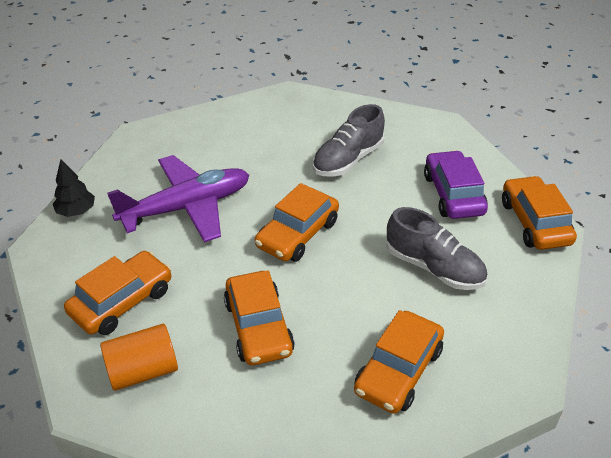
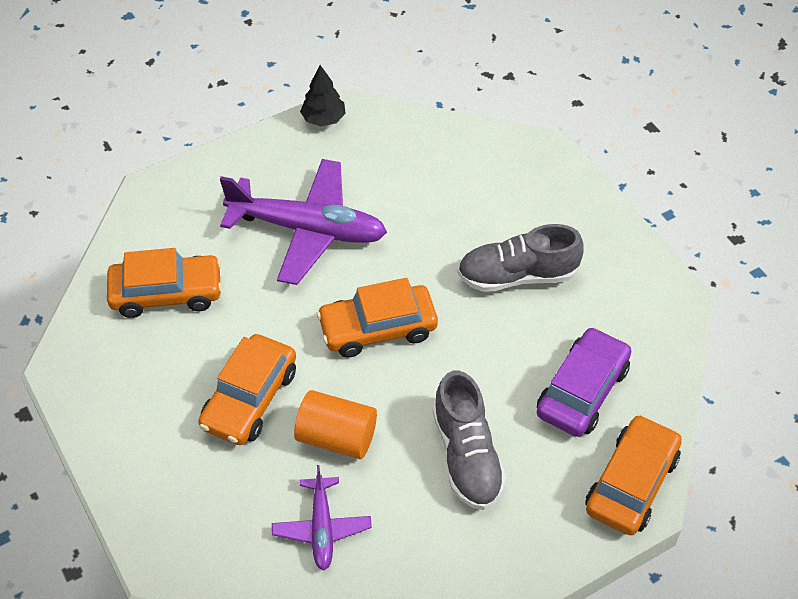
camera: 40 degrees right, 10 degrees up
(76, 211) = (211, 171): black tree -> black tree (323, 119)
(143, 370) = (125, 371): orange cylinder -> orange cylinder (336, 437)
(398, 371) = (321, 528): orange car -> purple plane

